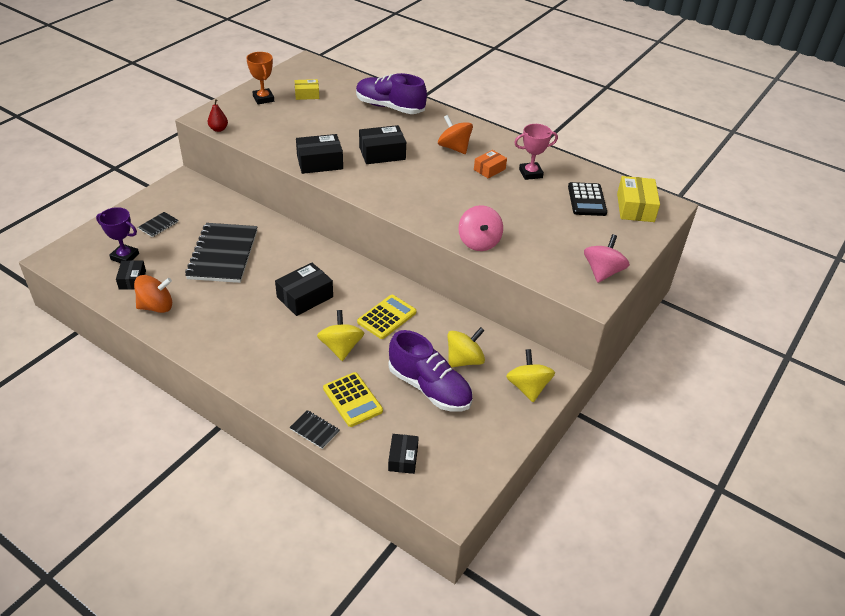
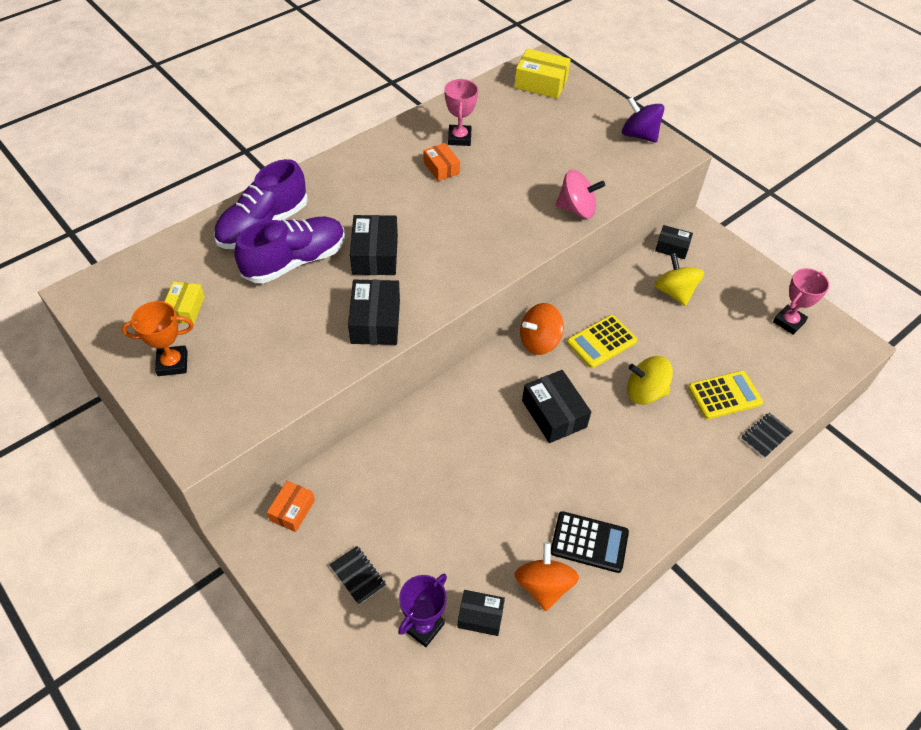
camera: 75 degrees left, 10 degrees up
(201, 193) = (292, 510): none -> orange box
(218, 129) = (240, 431): red pear -> none
(223, 254) = (450, 495): black notebook -> none
(387, 317) = (601, 342): yellow calculator -> yellow calculator turned 90 degrees counterclockwise
(403, 458) = (802, 368): black box -> black box (672, 247)
(429, 388) = (711, 328): purple shoe -> purple shoe (295, 261)
(454, 148) = (385, 186): orange spinning top -> orange spinning top (539, 341)
(461, 447) = (789, 322): none -> pink trophy
(528, 387) = (715, 255): yellow spinning top -> none
(587, 200) = (519, 111): black calculator -> black calculator (589, 542)
(602, 272) = (639, 135): pink spinning top -> purple spinning top

